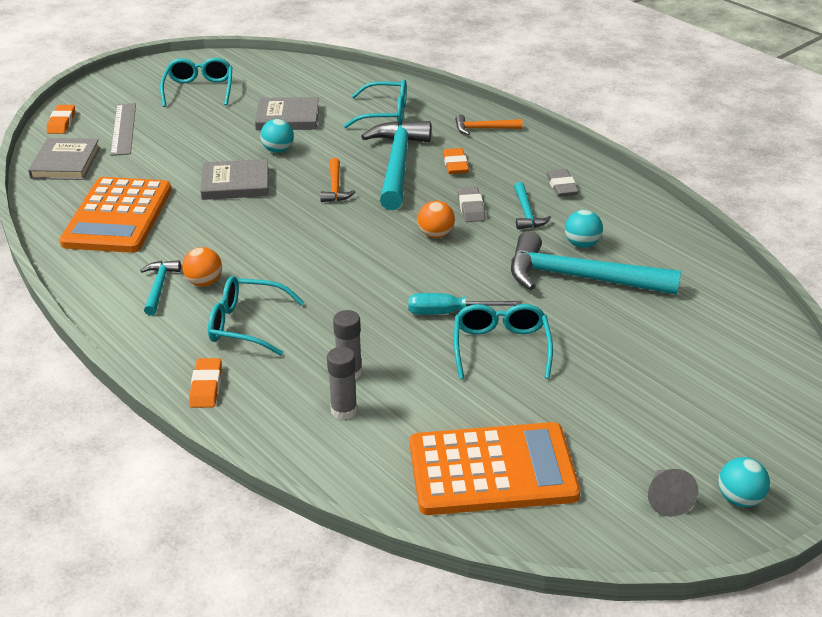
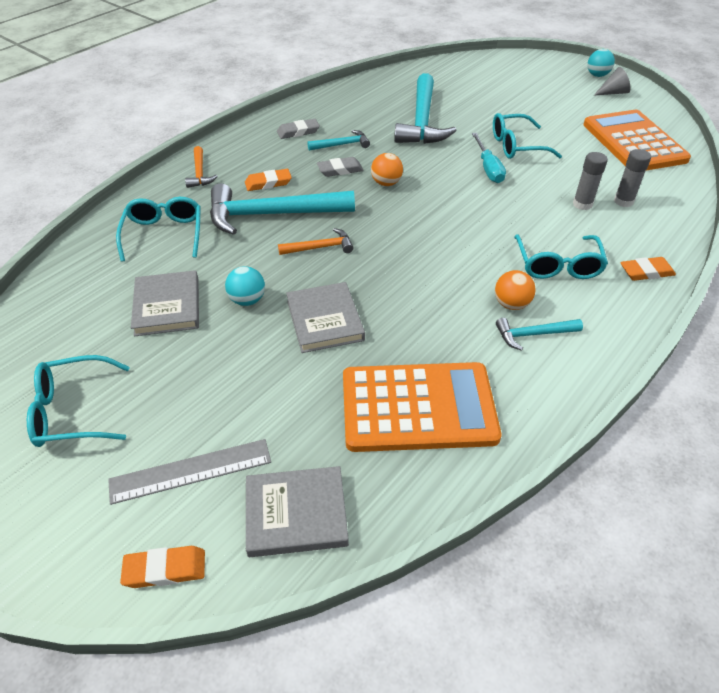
camera: 100 degrees left, 10 degrees up
(582, 244) = (379, 121): turquoise ball -> none

